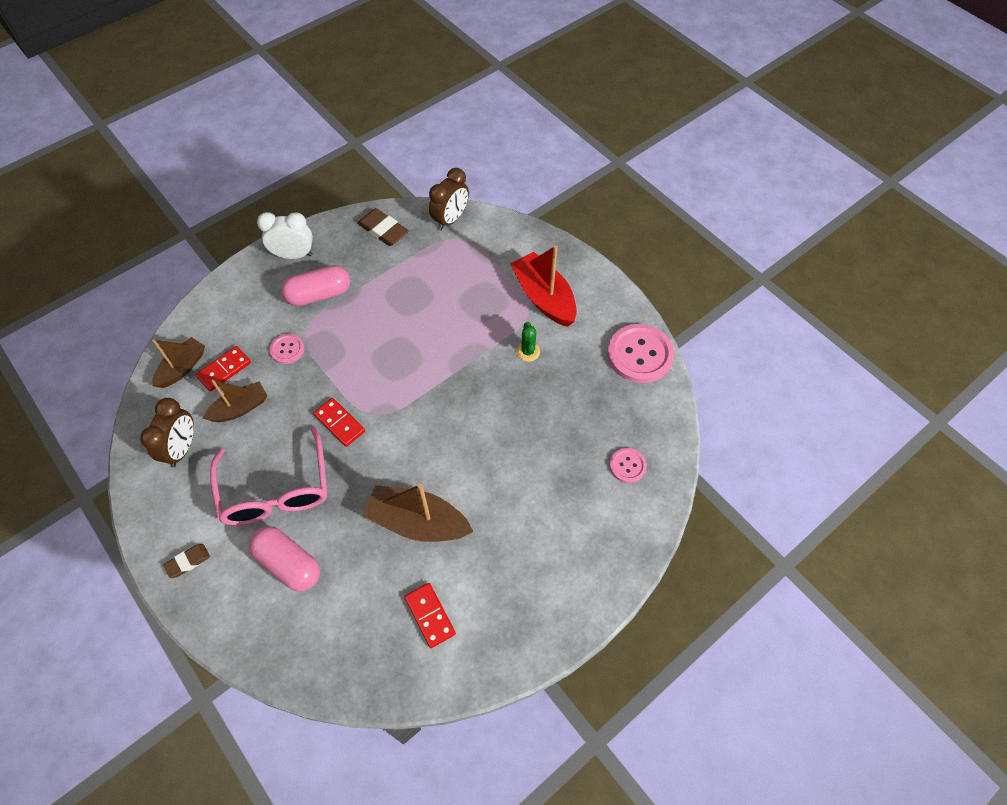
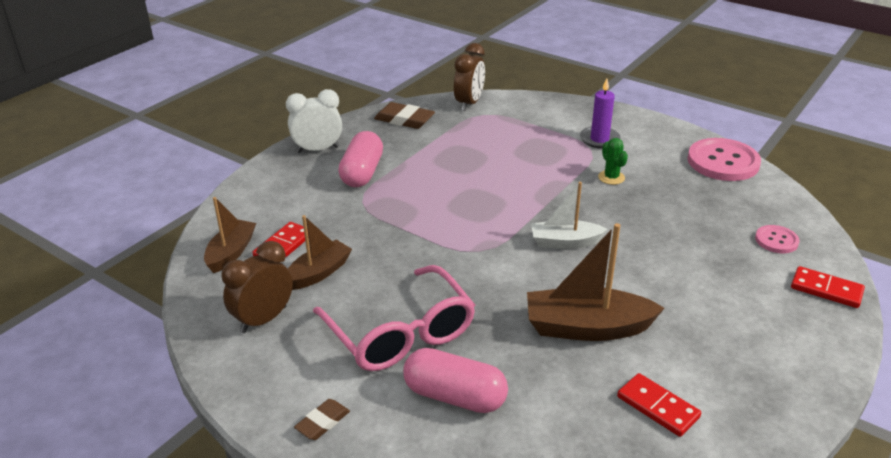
camera: 15 degrees left, 25 degrees down
(182, 448) = (263, 319): brown clock -> brown clock turned 135 degrees counterclockwise
(287, 349) = (349, 218): pink button -> none
(319, 294) = (362, 173): pink capsule -> pink capsule turned 45 degrees counterclockwise
(339, 423) = (444, 264): red domino -> red domino (826, 289)
(448, 422) = (565, 242): none -> white boat
(544, 297) = (599, 139): red boat -> purple candle

